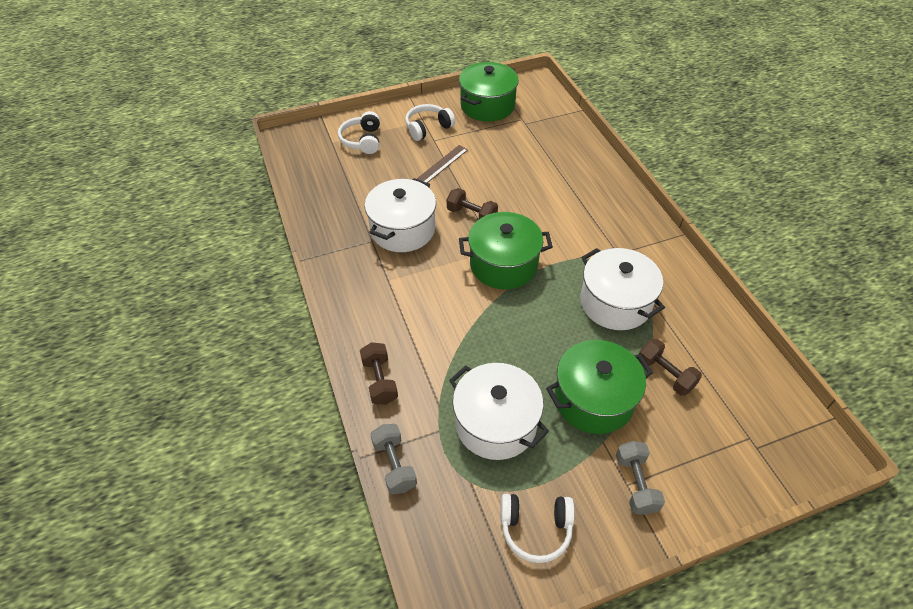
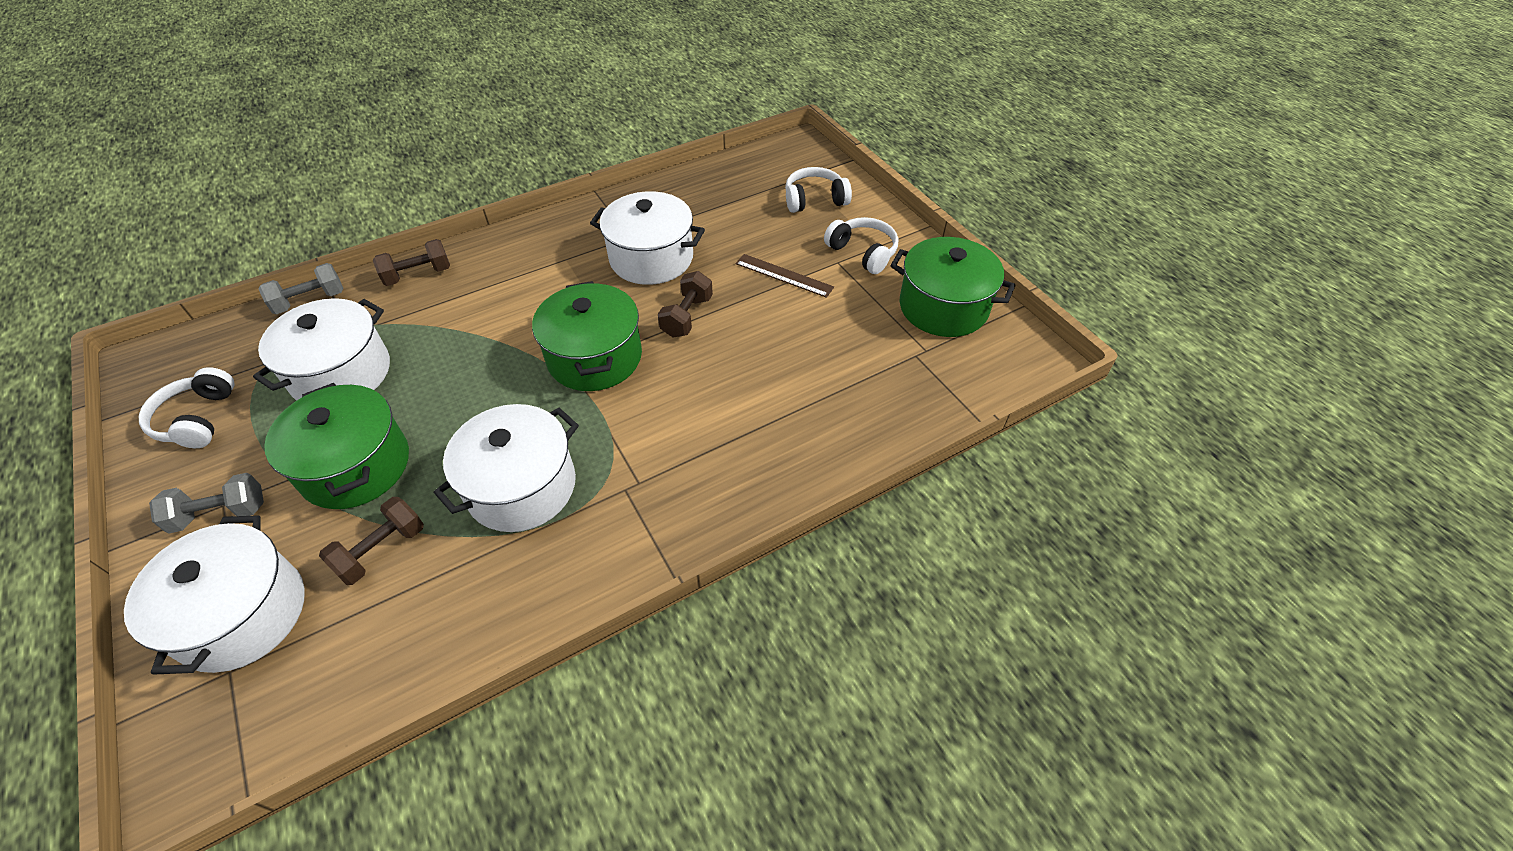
camera: 80 degrees right, 0 degrees up
(717, 449) = (242, 614): none -> white pot

